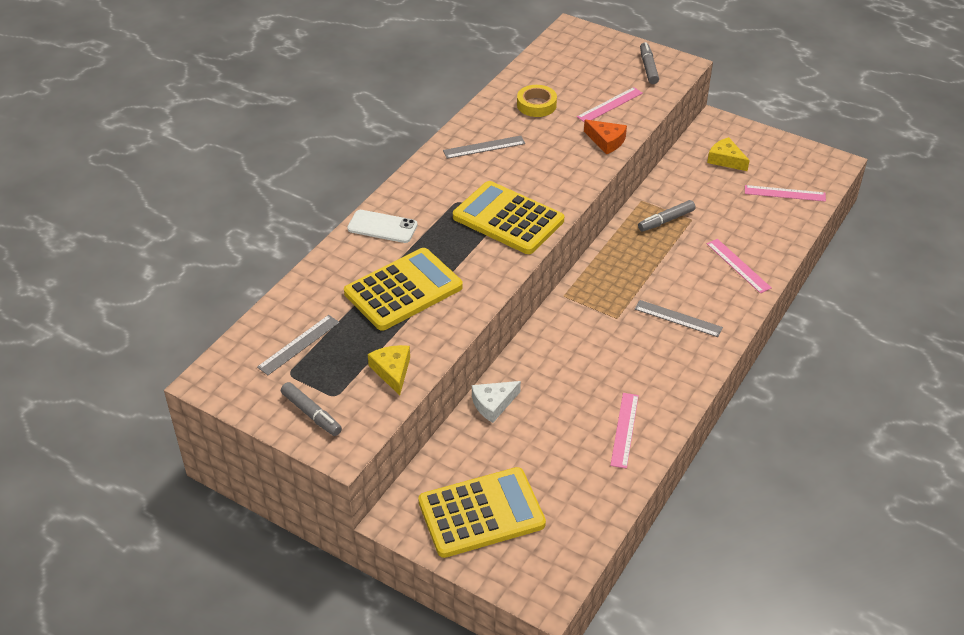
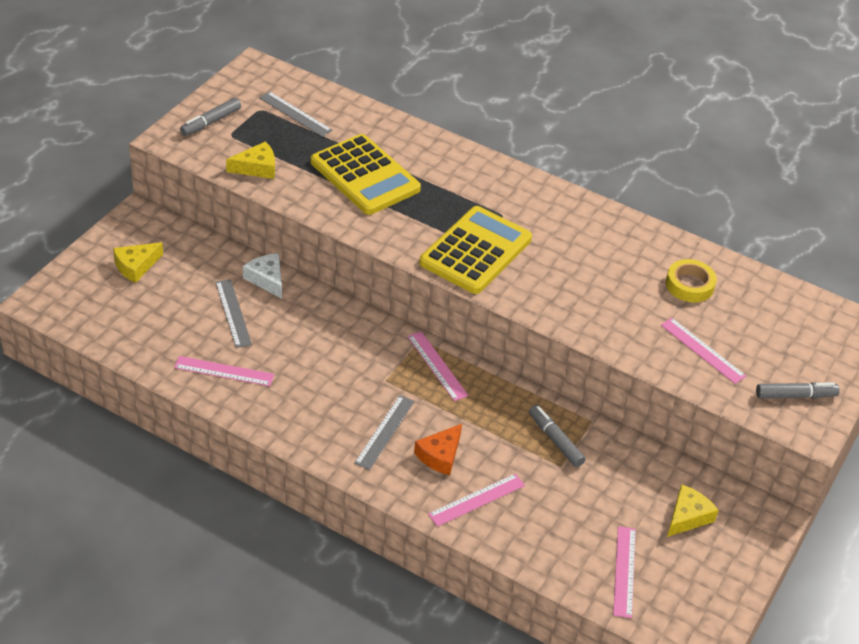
camera: 85 degrees right, 0 degrees up
(382, 227) = (458, 163): white phone -> none
(481, 513) = (136, 266): yellow calculator -> yellow cheese
(484, 147) = (600, 238): grey ruler -> grey ruler (233, 313)
(594, 285) = (437, 365): none -> pink ruler
(606, 141) = (626, 340): orange cheese -> orange cheese (440, 455)

